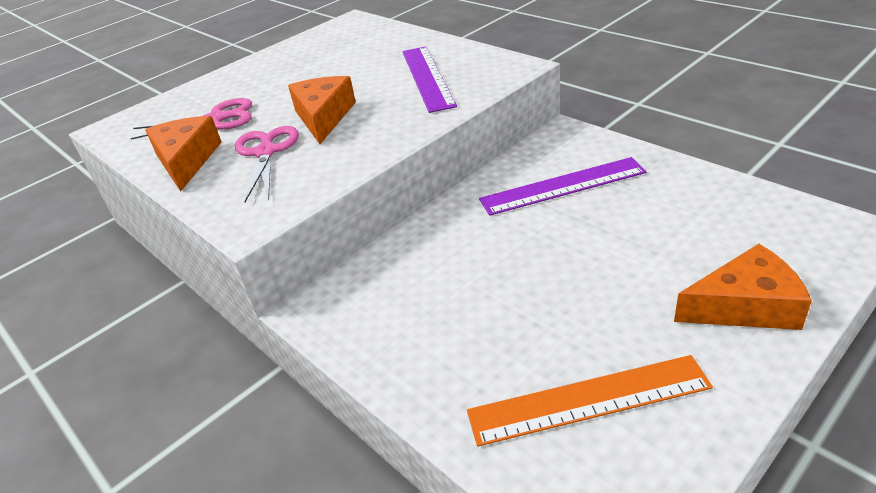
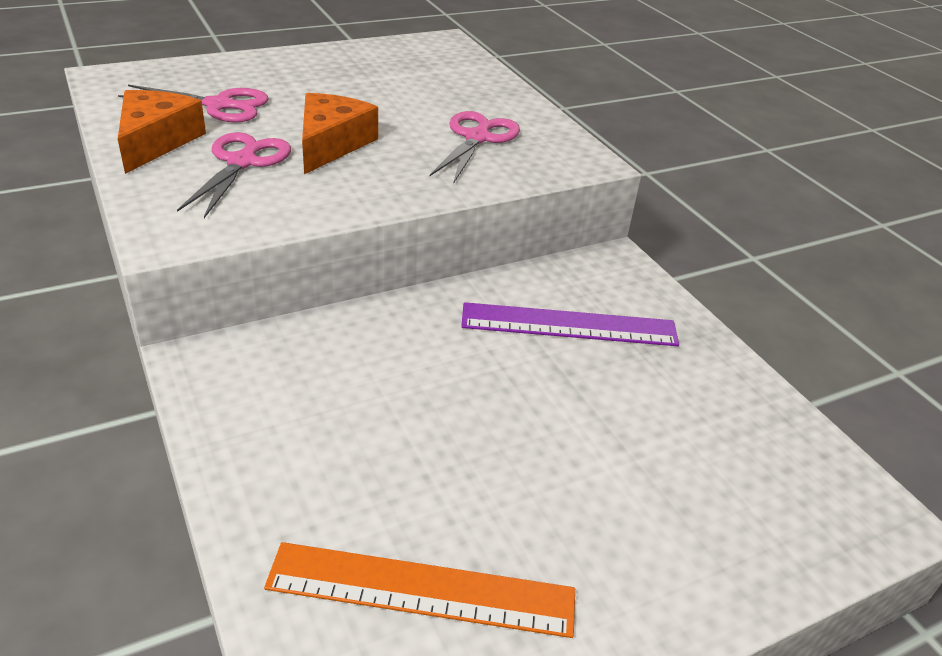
camera: 10 degrees right, 0 degrees up
(427, 77) = (477, 138): purple ruler -> pink scissors
(745, 306) = (682, 555): orange cheese -> none

